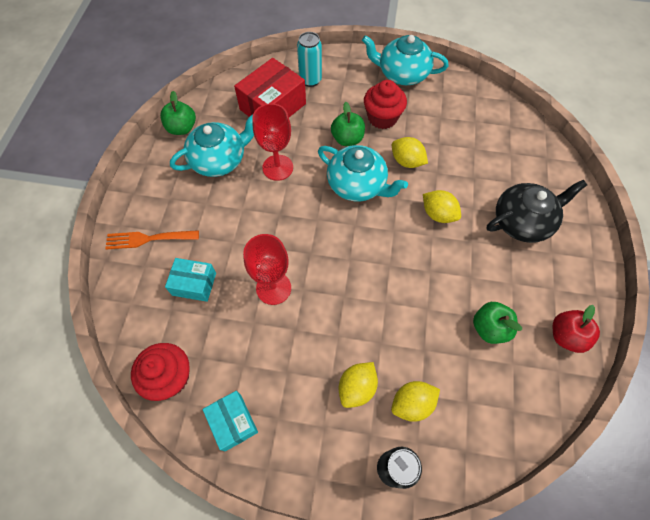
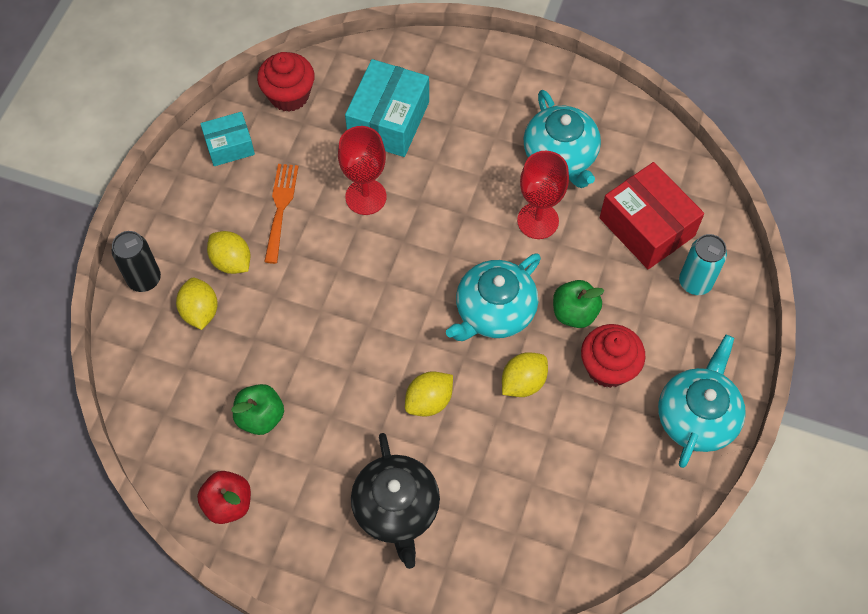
camera: 100 degrees right, 0 degrees up
(148, 239) = (456, 79): orange fork -> orange fork (280, 208)
(182, 128) = (620, 117): green apple -> none
(194, 284) = (388, 120): turquoise box -> turquoise box, size x1.69

